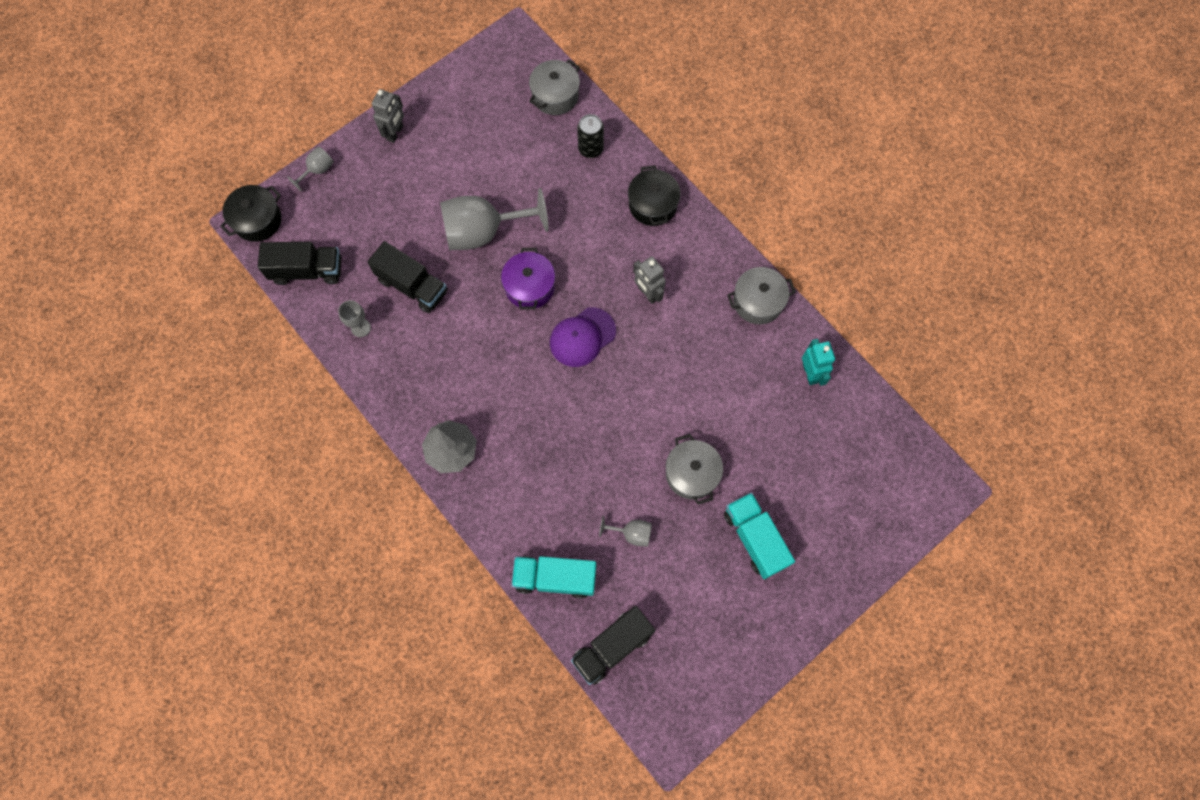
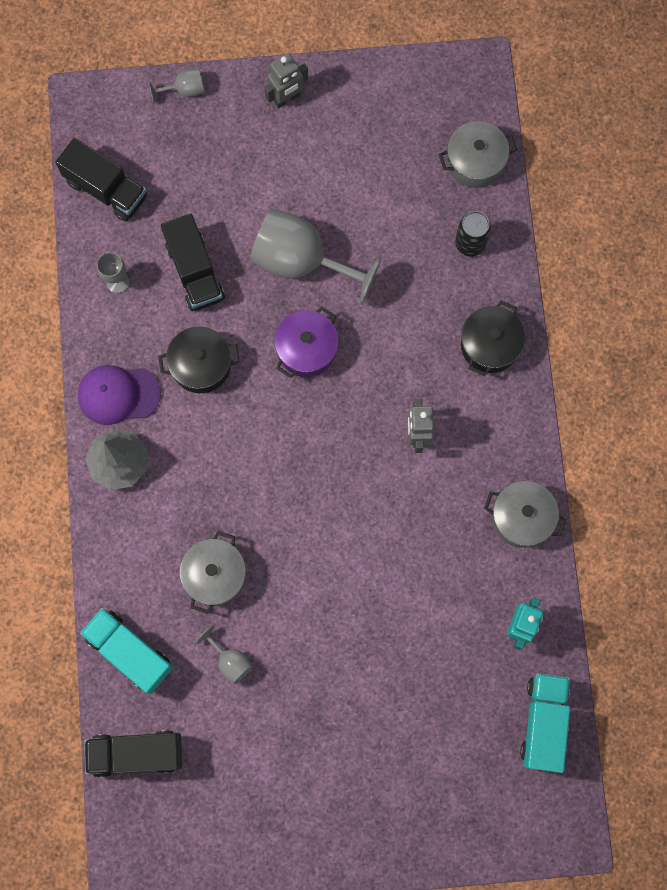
camera: 35 degrees right, 5 degrees up
(257, 220) = (94, 105): black pot -> black pot (201, 365)
(582, 337) = (321, 435): purple cap -> purple cap (118, 394)
(691, 473) = (329, 643): grey pot -> grey pot (215, 575)
(755, 538) = (343, 748): turquoise truck -> turquoise truck (543, 723)

